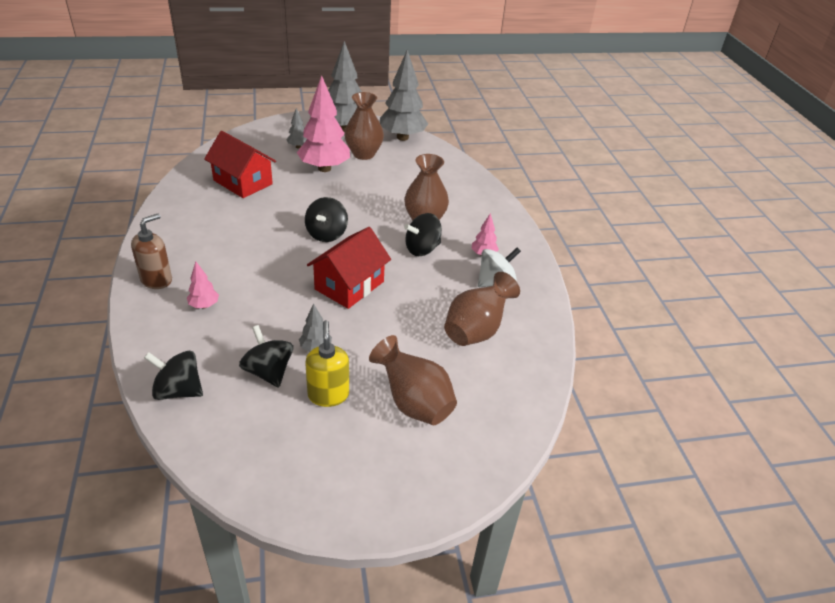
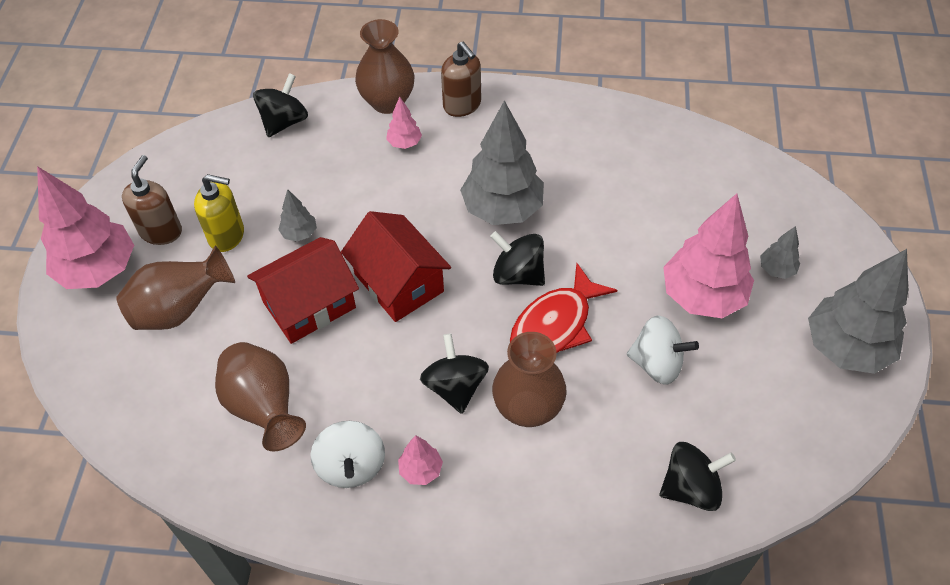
camera: 110 degrees right, 15 degrees up
(243, 182) = (667, 192): red house -> red house (309, 305)
(268, 372) = (281, 190): black spinning top -> black spinning top (691, 488)
(334, 445) = (161, 231): none -> brown soap dispenser
(362, 216) = (555, 324): none -> red fish
(363, 154) = (750, 361): brown vase -> brown vase (387, 102)
(376, 181) = (657, 363): none -> white spinning top
(392, 479) = (99, 270): none -> pink tree
(402, 137) = (815, 440): grey tree -> grey tree (502, 209)

